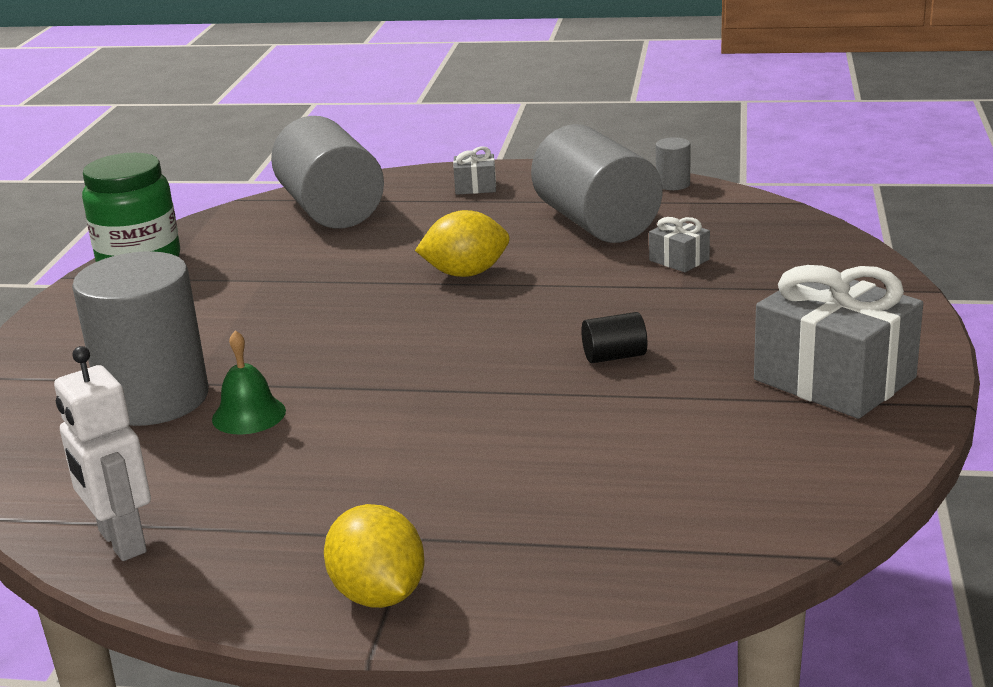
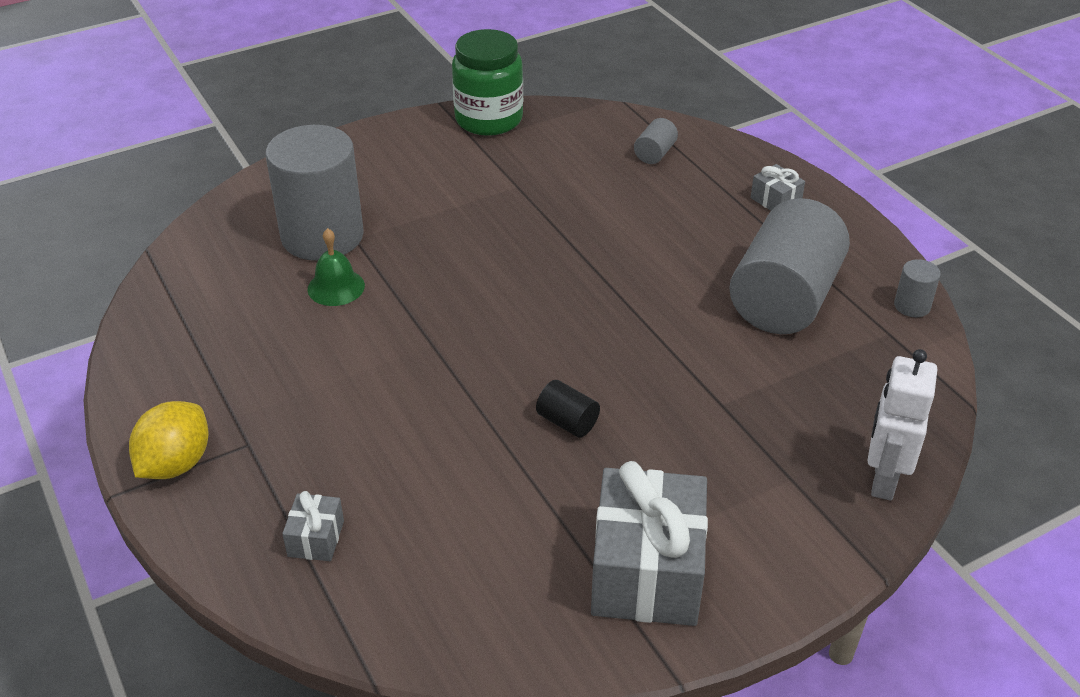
camera: 50 degrees right, 15 degrees up
(121, 542) = (159, 321): white robot -> white robot (883, 479)
(331, 210) = (654, 154): grey cylinder -> grey cylinder, size x0.41
(466, 273) = (623, 275): yellow lemon -> none
(679, 260) = (767, 380): grey gift -> grey gift (316, 538)

